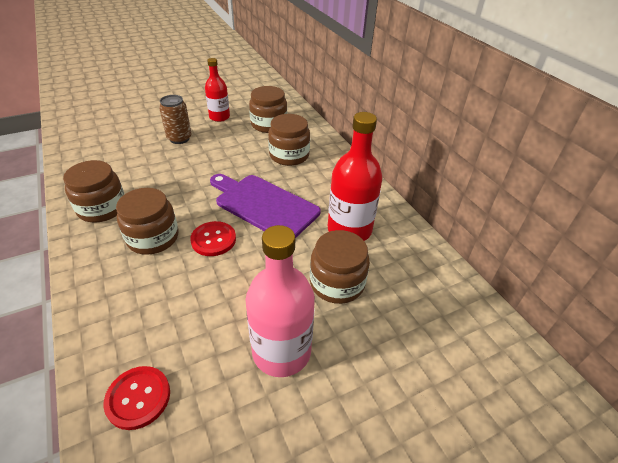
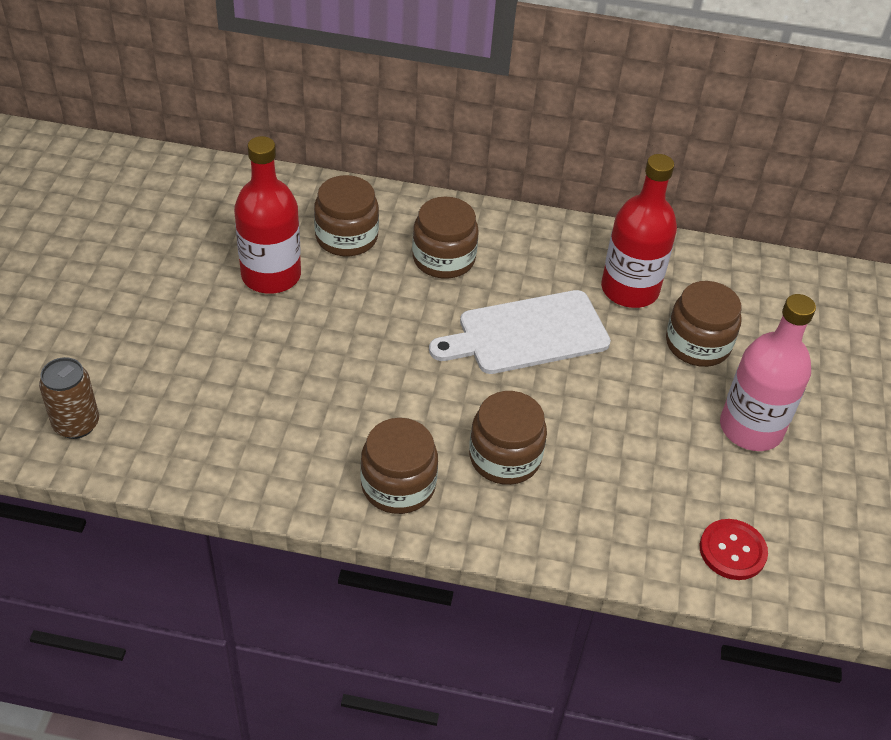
camera: 55 degrees left, 5 degrees up
(179, 138) = (291, 343): brown can -> brown can (76, 424)
(213, 240) = (553, 406): red button -> none
(219, 117) = (271, 275): red bottle -> red bottle, size x1.58
(264, 205) = (527, 334): purple cutting board -> white cutting board

